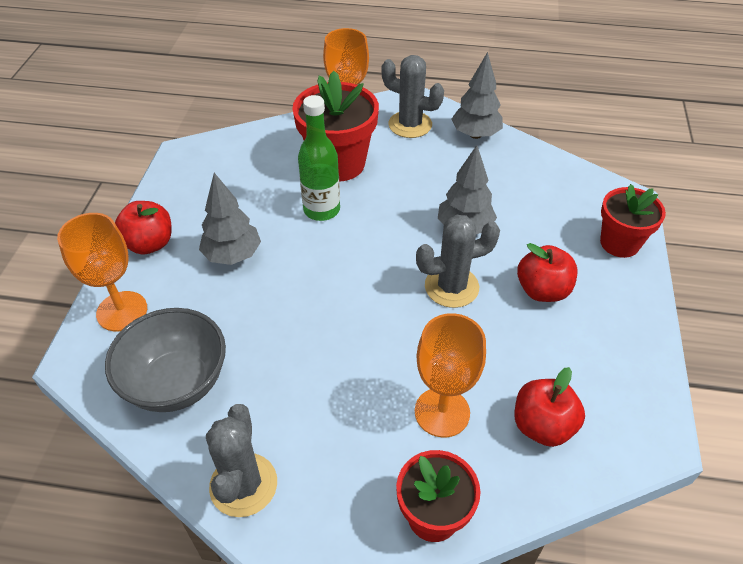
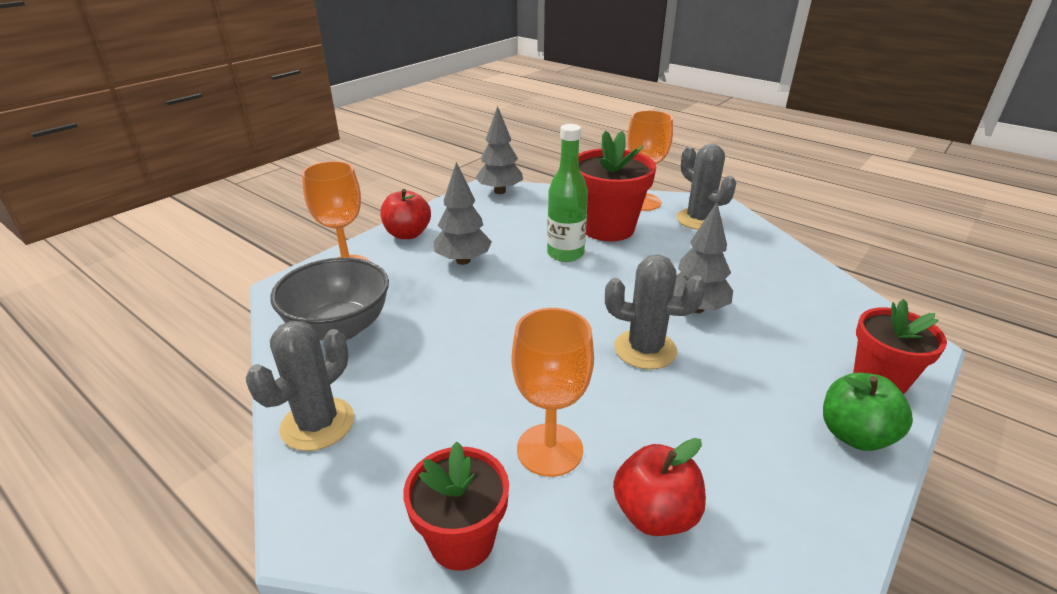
camera: 30 degrees right, 15 degrees down
(475, 134) = (762, 243): grey tree -> grey tree (500, 191)
(542, 290) = (748, 388): red apple -> none
(626, 299) = (854, 435): none -> green apple

